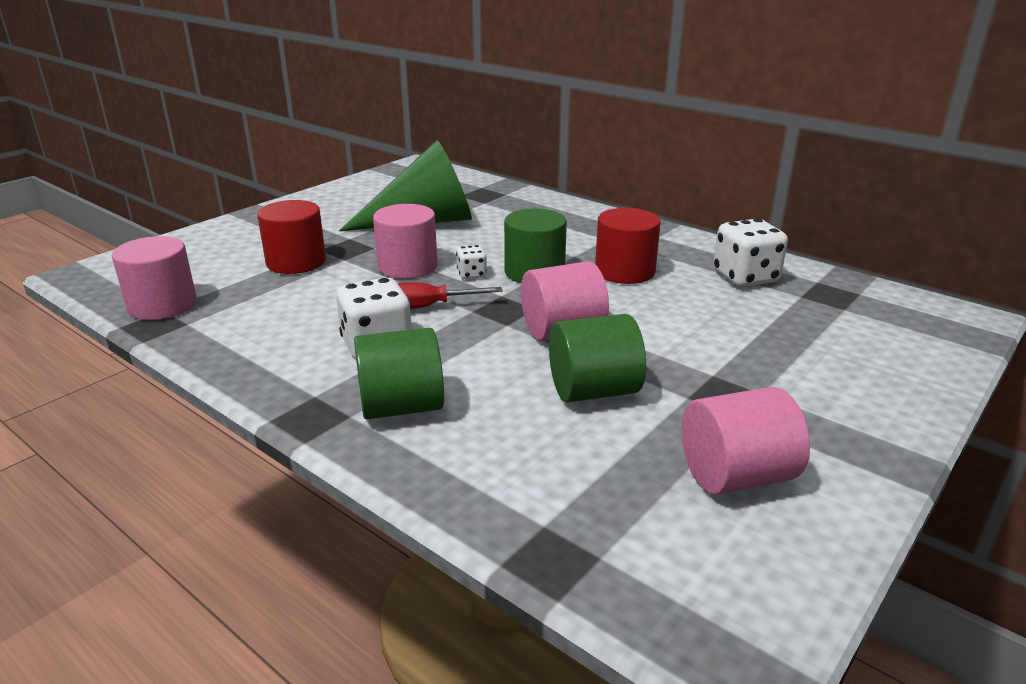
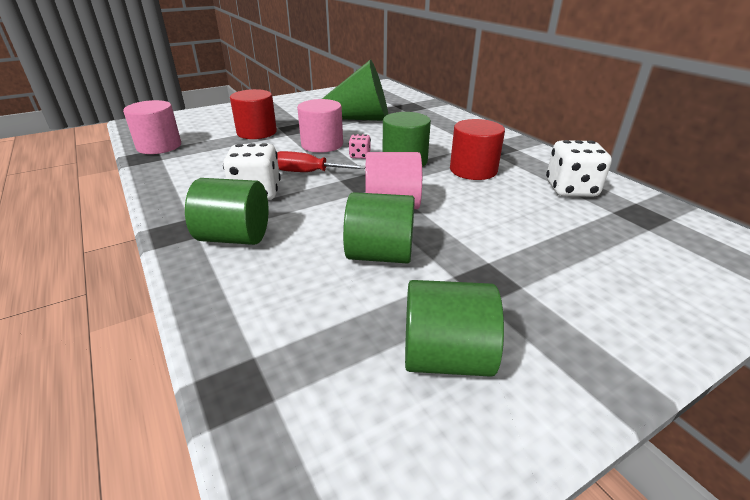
camera: 20 degrees right, 5 degrees up
(472, 274) = (360, 156): white dice -> pink dice
(736, 476) = (445, 357): pink cylinder -> green cylinder

